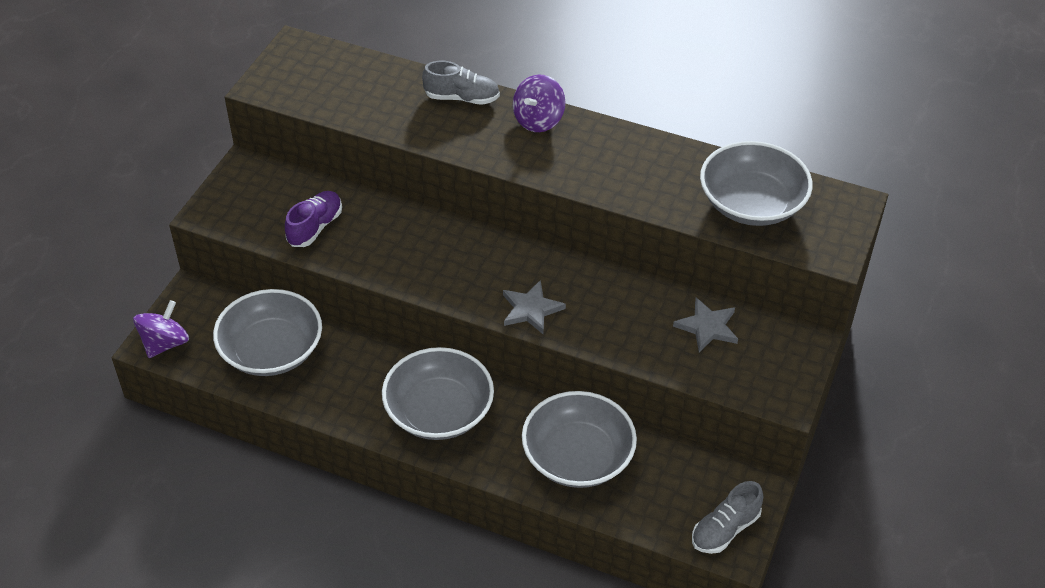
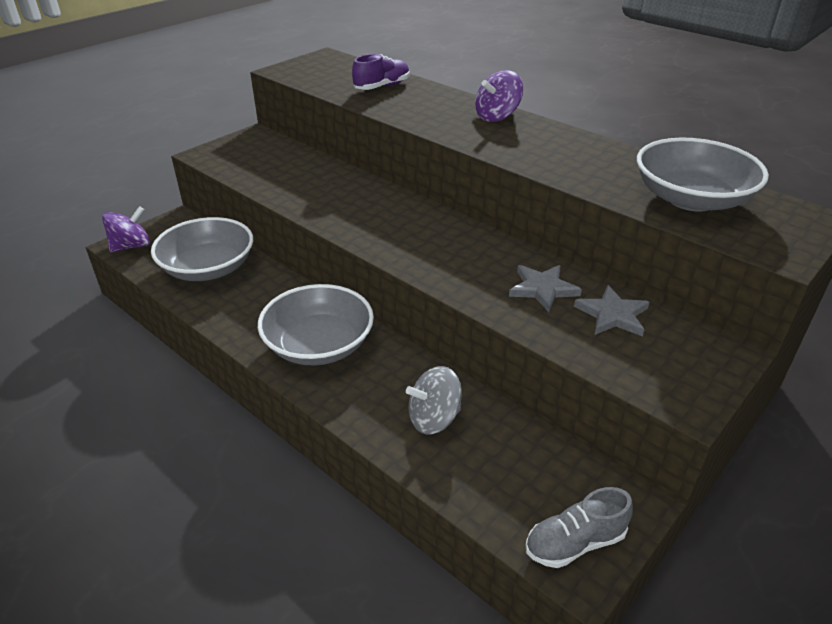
camera: 20 degrees right, 10 degrees down
(315, 227) = (280, 176): purple shoe -> purple shoe (382, 87)
(462, 98) = (437, 96): grey shoe -> none
(531, 309) = (432, 264): grey star -> grey star (542, 289)
(577, 457) = (434, 418): grey bowl -> grey spinning top

